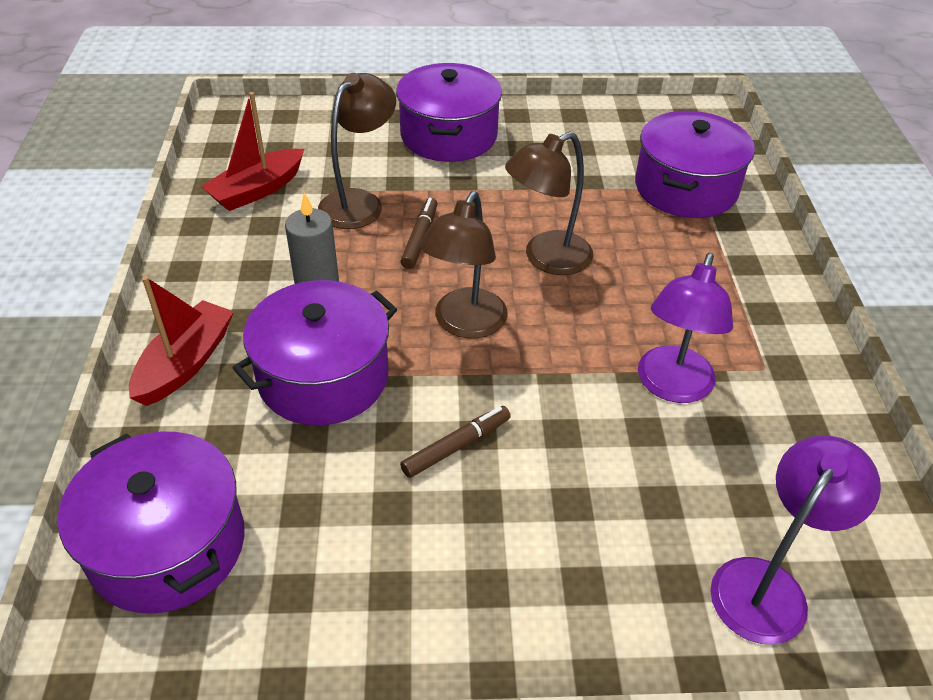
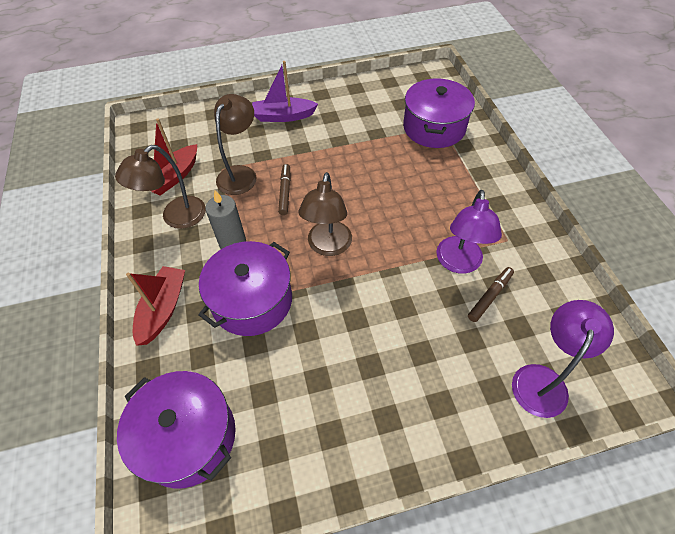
camera: 10 degrees left, 10 degrees up
(449, 135) = (283, 116): purple pot -> purple boat
(456, 446) = (345, 330): brown marker -> brown marker (490, 296)
(546, 259) = (365, 192): brown lamp -> brown lamp (176, 218)

